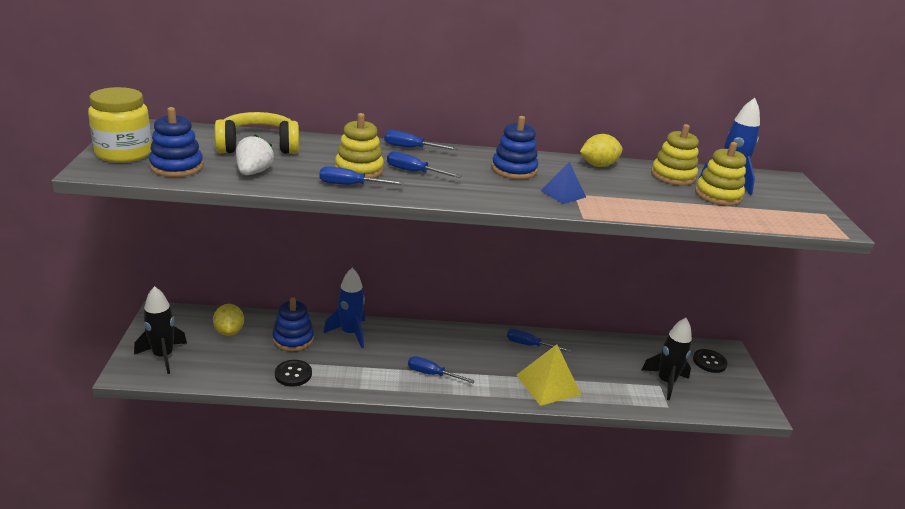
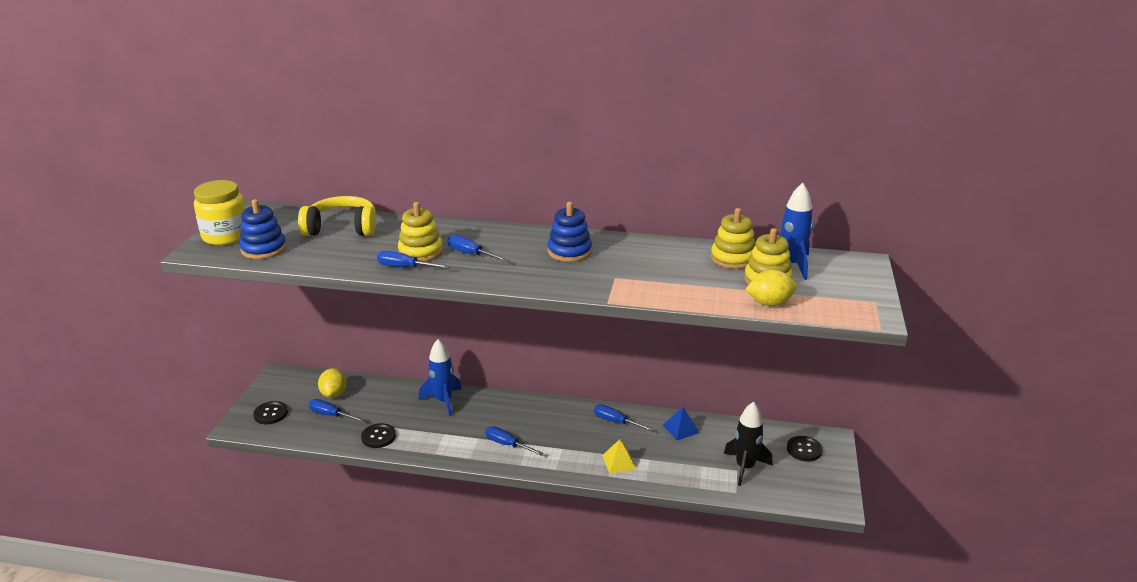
camera: 15 degrees right, 0 degrees up
(163, 356) = (270, 414): black rocket -> black button
(253, 172) = (326, 254): white strawberry -> none
(293, 339) = (389, 404): blue stacking toy -> none
(411, 148) = (481, 229): blue screwdriver -> blue screwdriver (330, 415)
(548, 384) = (619, 462): yellow pyramid -> yellow pyramid, size x0.59
(563, 194) = (603, 277): blue pyramid -> blue pyramid (681, 429)
(598, 165) = (660, 246): yellow lemon -> yellow lemon (769, 303)

